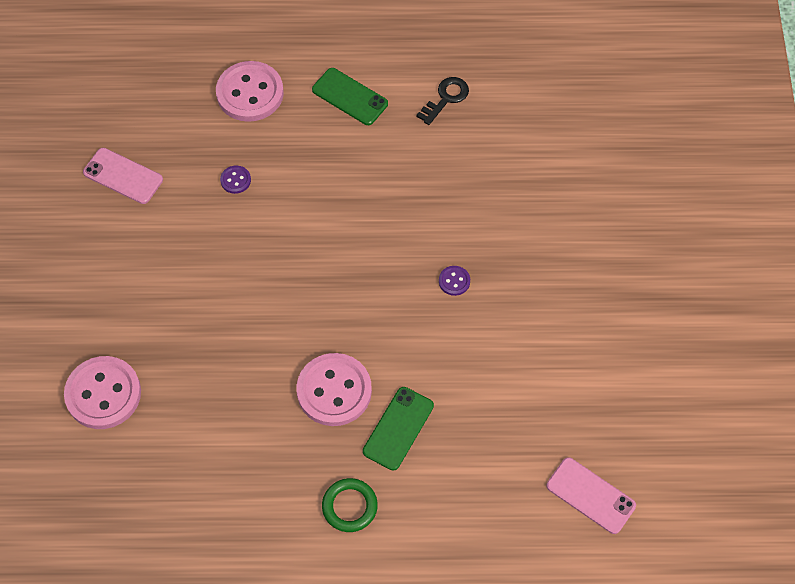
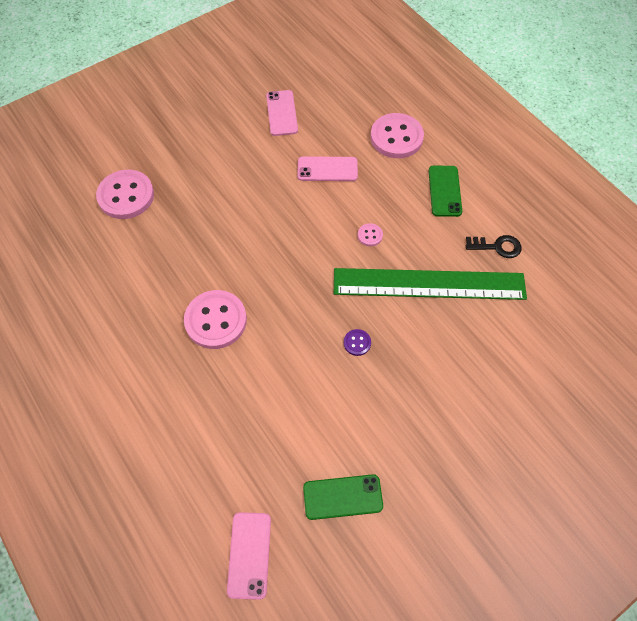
camera: 55 degrees right, 0 degrees up
(235, 180) = (327, 169): purple button -> pink phone
(347, 194) = (370, 235): none -> pink button
(349, 506) = (134, 385): green ring -> none
(398, 428) = (214, 379): green phone -> green phone (342, 497)
(440, 181) = (429, 284): none -> green ruler

